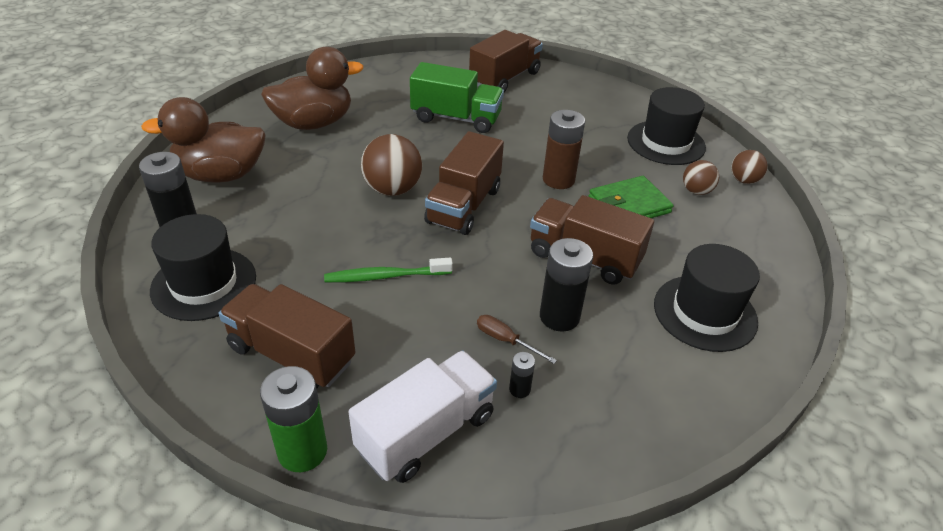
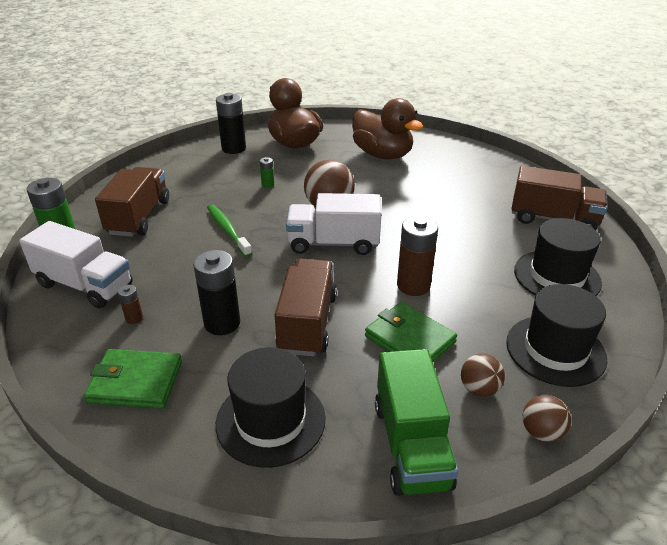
camera: 70 degrees right, 5 degrees down
(204, 283) = (188, 171): black hat -> black hat (557, 276)
(306, 221) = (268, 185): none -> green battery
(456, 118) = (455, 210): green truck -> green truck (411, 444)
(464, 205) = (333, 243): brown truck -> white truck
(506, 340) = (183, 300): brown screwdriver -> none
(519, 389) = (134, 318): black battery -> brown battery
(628, 402) = (136, 382): none -> green wallet

